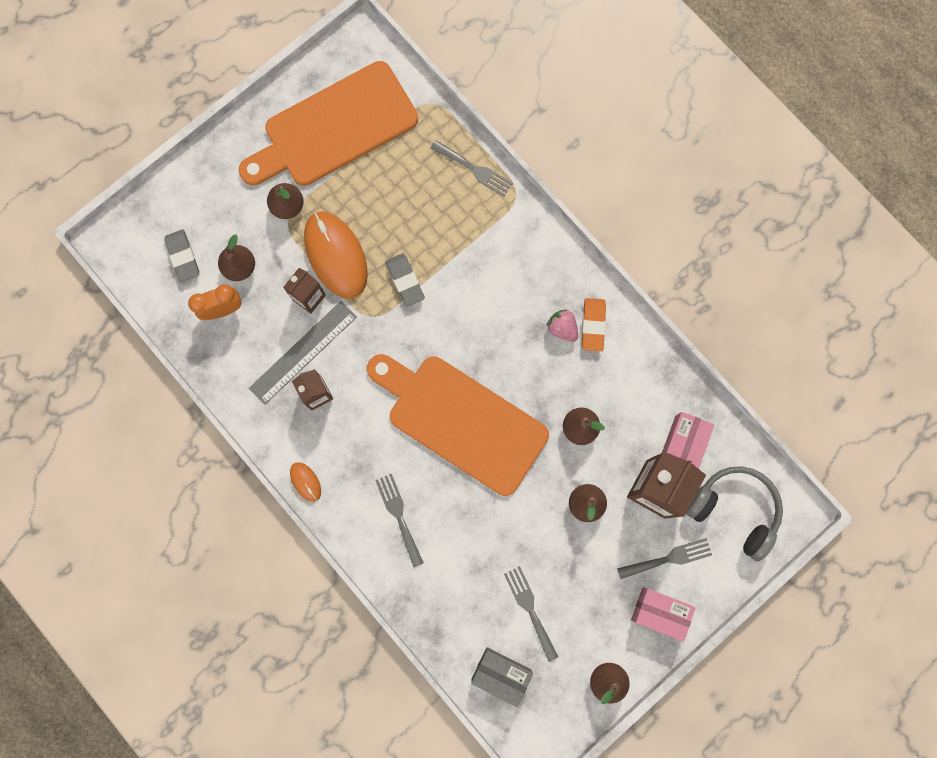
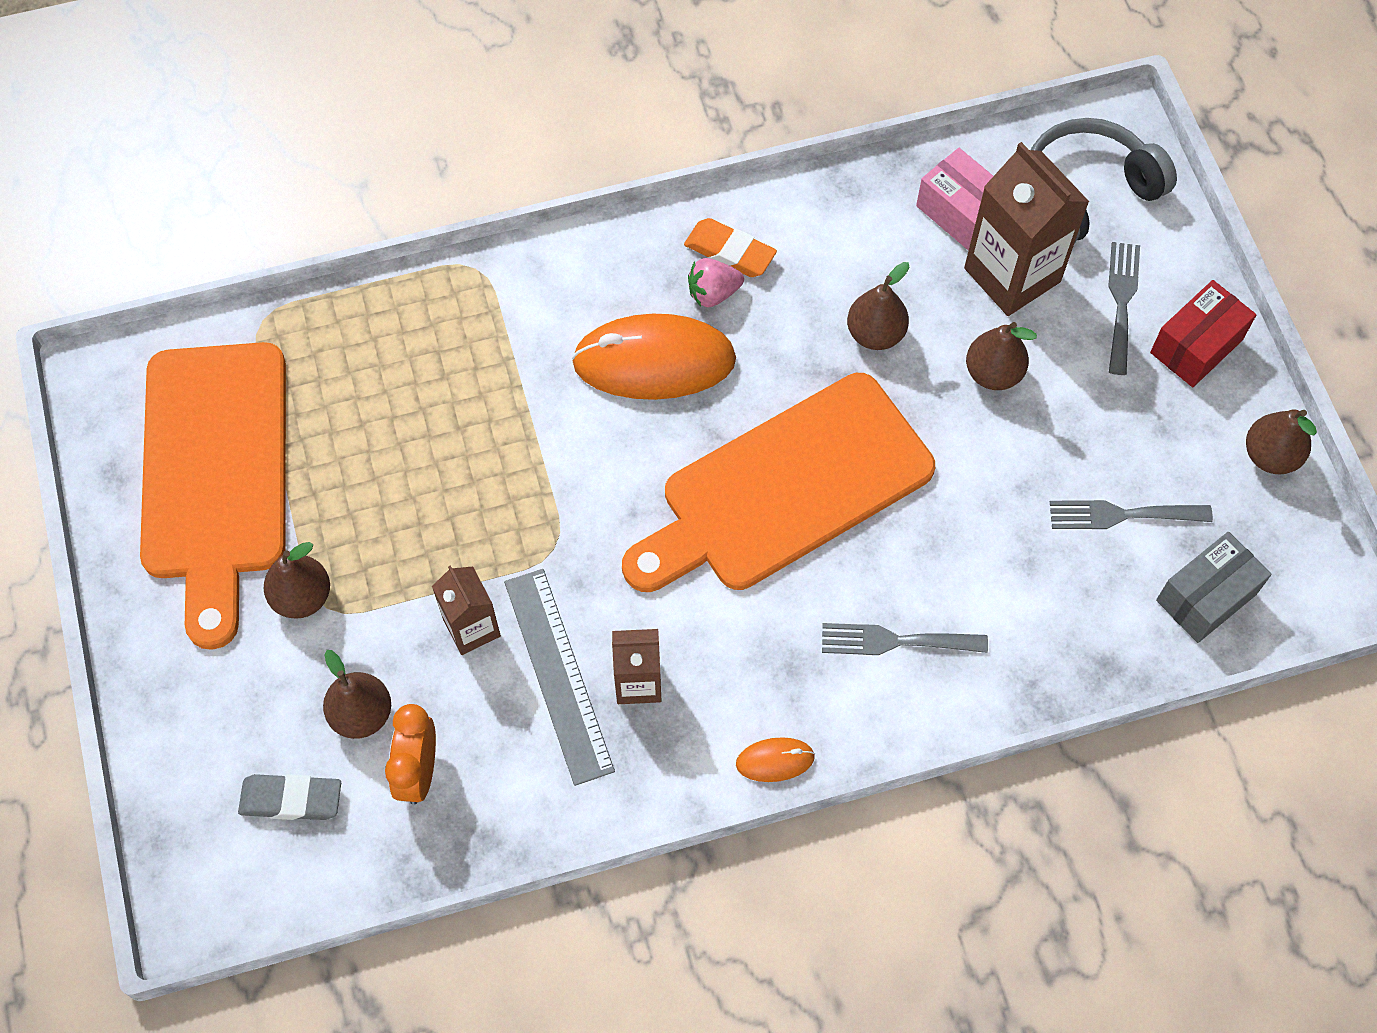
camera: 65 degrees left, 15 degrees down
(336, 255) = (425, 559): orange mouse -> orange mouse (654, 361)
(405, 281) = (523, 475): grey eraser -> none
(475, 170) = (403, 306): grey fork -> none
(659, 612) = (1196, 346): pink box -> red box

